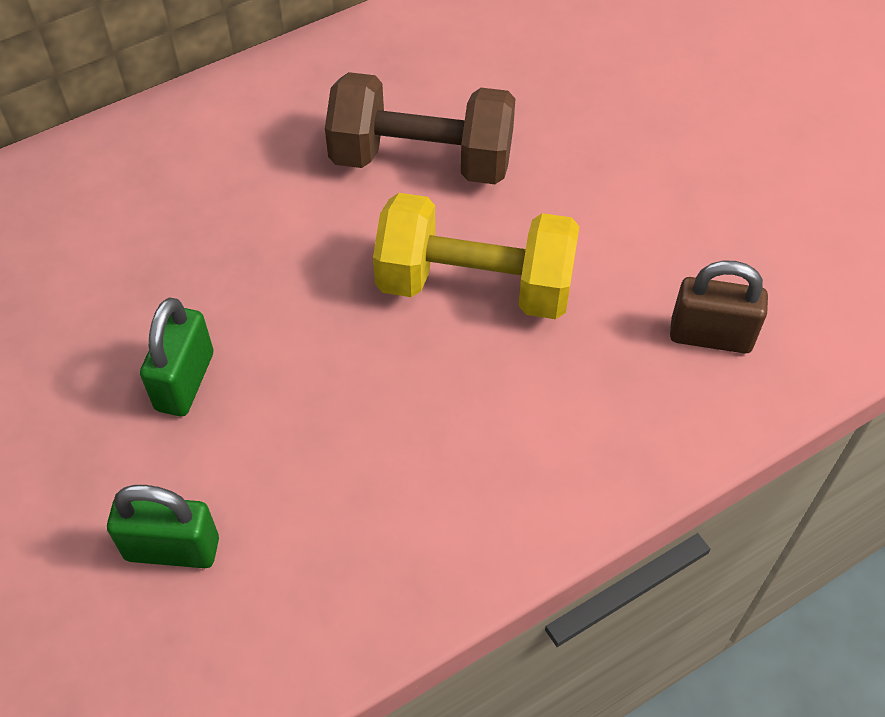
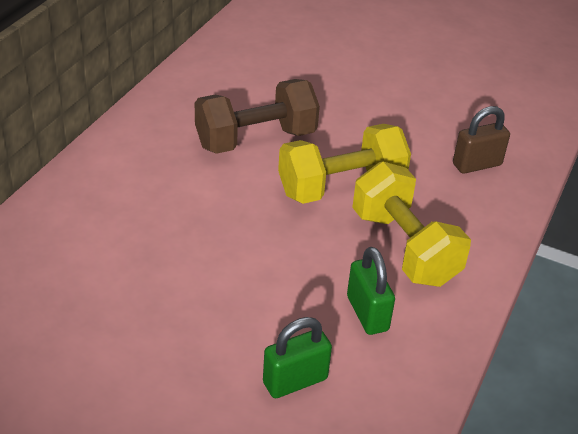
camera: 35 degrees left, 15 degrees down
(185, 381) = (221, 297): green padlock -> green padlock (367, 313)
(481, 423) = (404, 247): none -> yellow dumbbell

